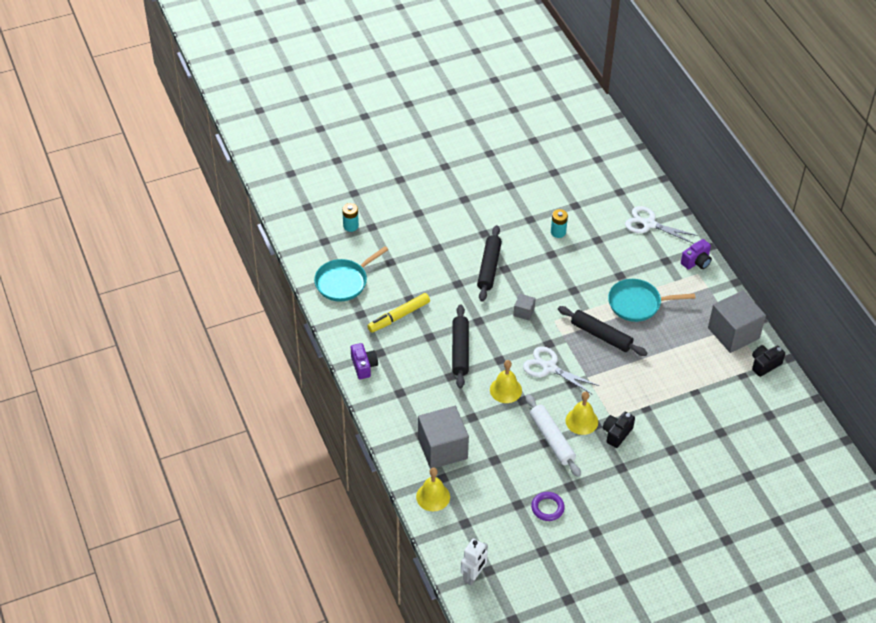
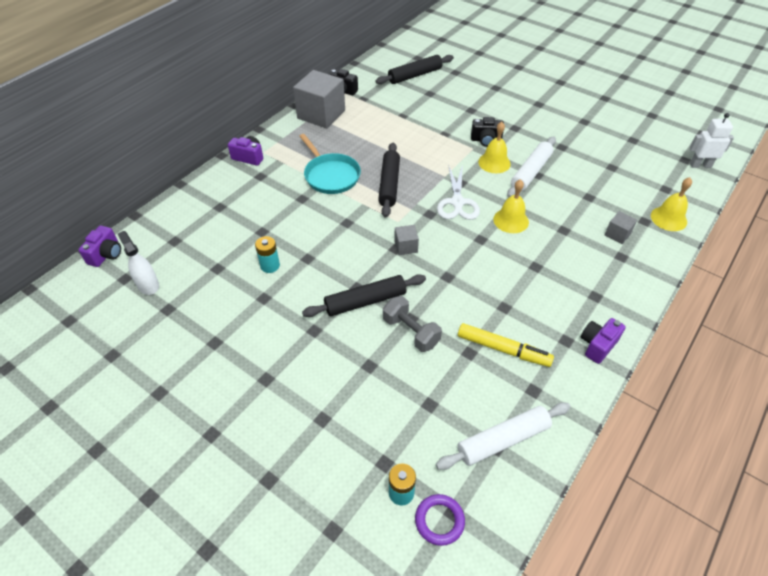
camera: 120 degrees left, 0 degrees up
(343, 282) = (503, 440): turquoise pan -> white rolling pin
(442, 448) = (617, 234): grey cube -> grey cube, size x0.46
(447, 278) = (411, 332): none -> grey dumbbell
(460, 350) = (498, 273): black rolling pin -> black rolling pin (415, 75)
(547, 508) = (595, 151): purple ring -> purple ring (439, 521)
(583, 168) = (148, 285): none -> white spray bottle
(628, 155) = (106, 254): none -> purple camera
(649, 224) = (214, 202): white scissors -> none

